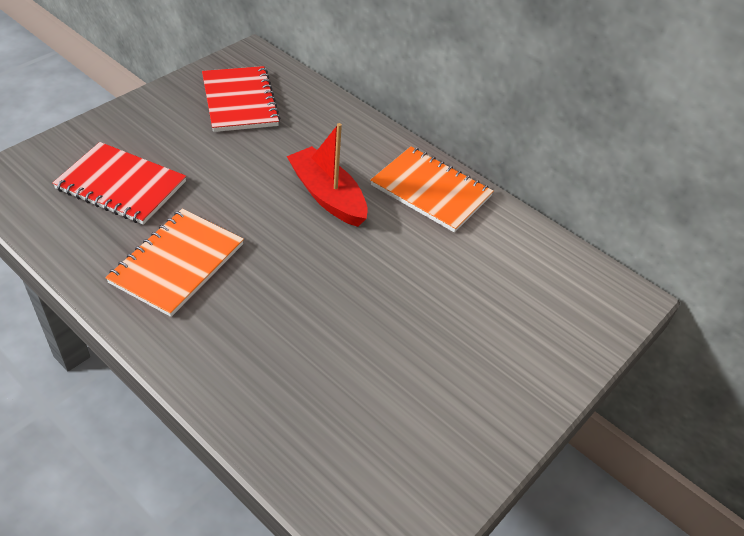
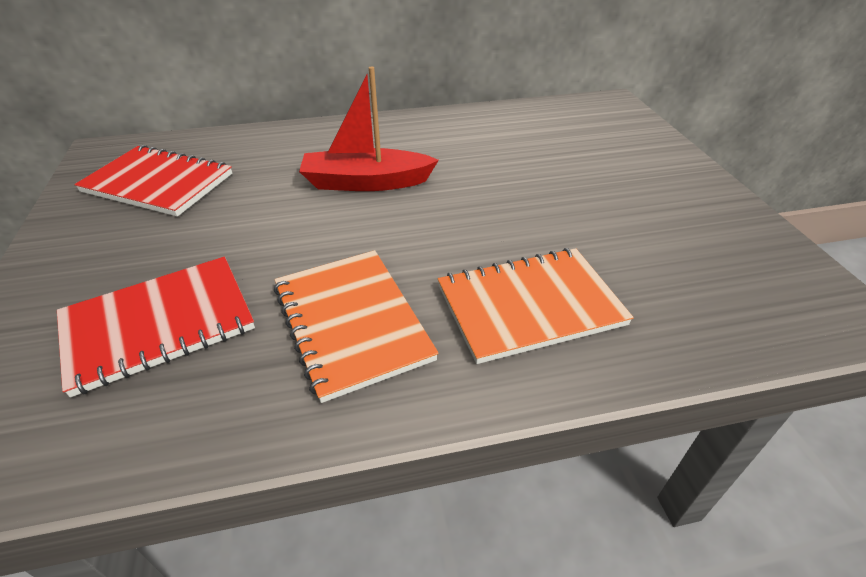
camera: 50 degrees left, 5 degrees down
(431, 191) = (422, 131): orange notebook -> orange notebook (529, 306)

